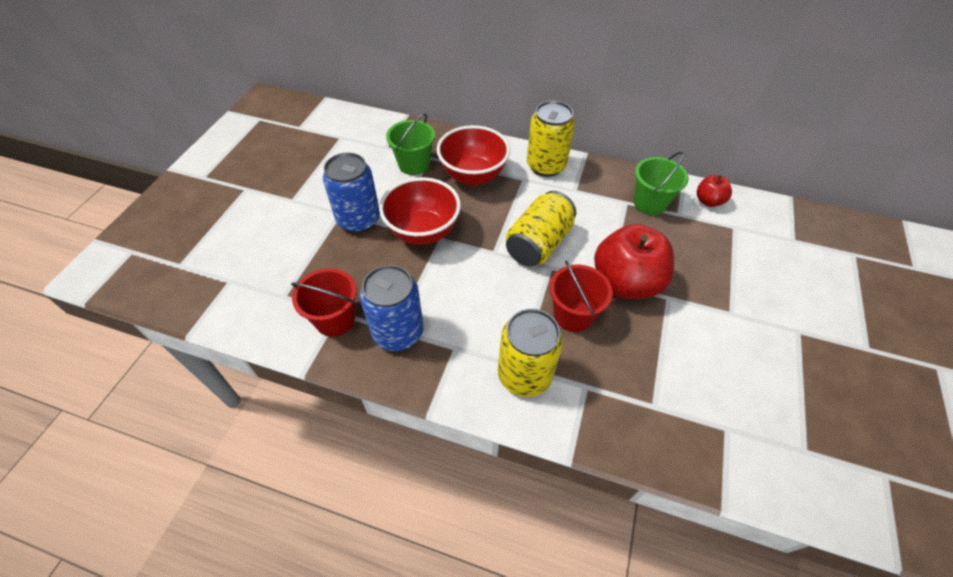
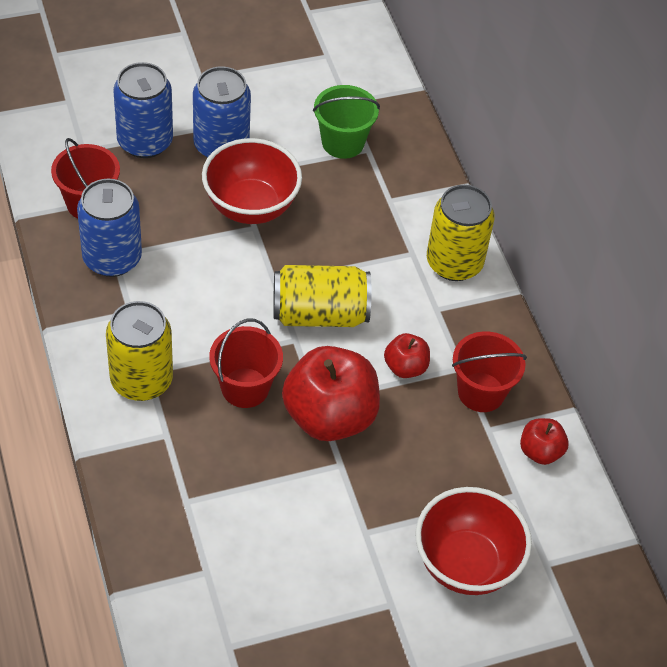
camera: 50 degrees right, 0 degrees up
(314, 257) = (145, 142): none -> blue can
(473, 176) = (373, 204): red bowl -> red bowl (466, 564)
(609, 226) = (405, 367): none -> red apple
(650, 203) = (481, 392): green bucket -> red bucket

